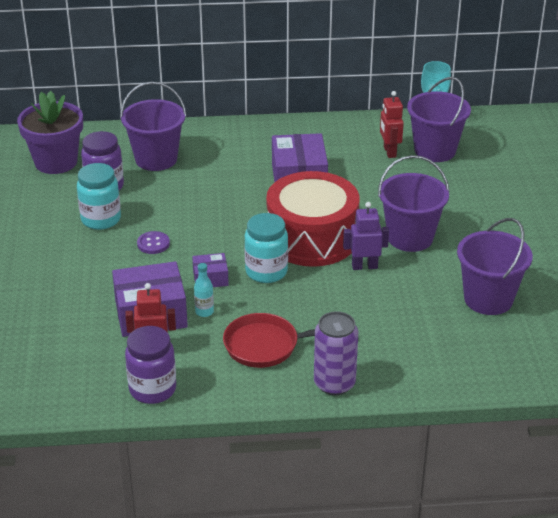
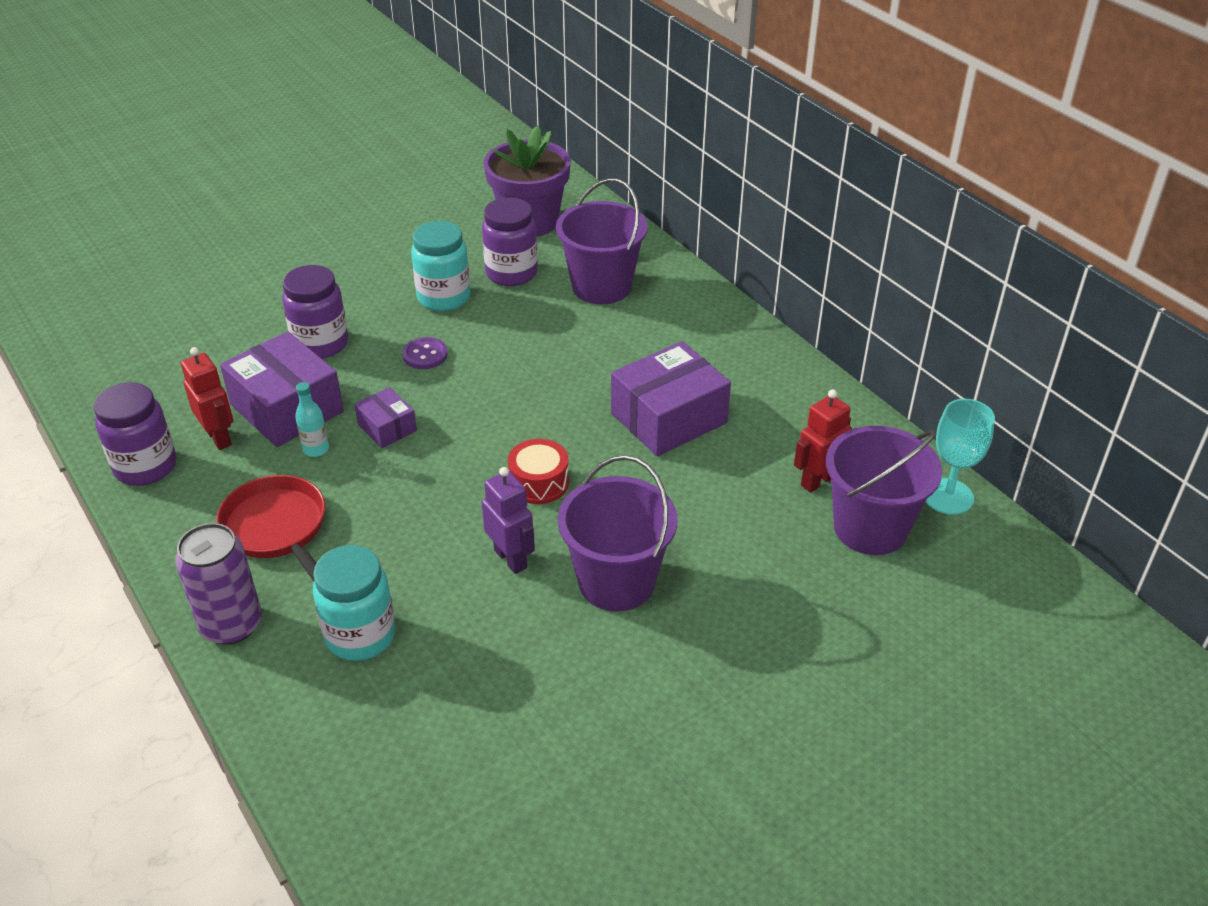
camera: 60 degrees right, 5 degrees up
(96, 282) = (320, 344): none -> purple jar
(266, 272) = (433, 469): turquoise jar -> turquoise jar (360, 636)
(312, 238) = (539, 483): red drum -> red drum, size x0.42
(488, 299) = (524, 729): purple bucket -> none

